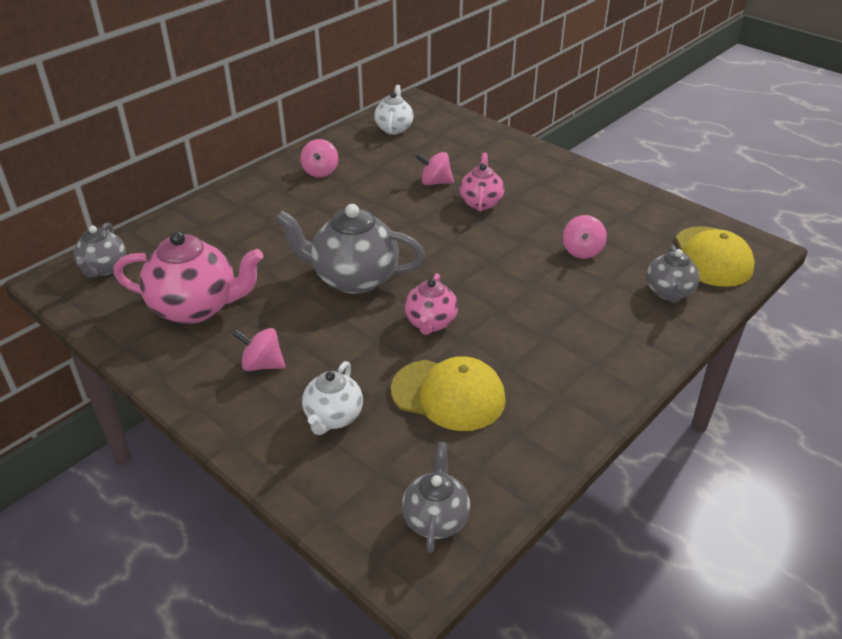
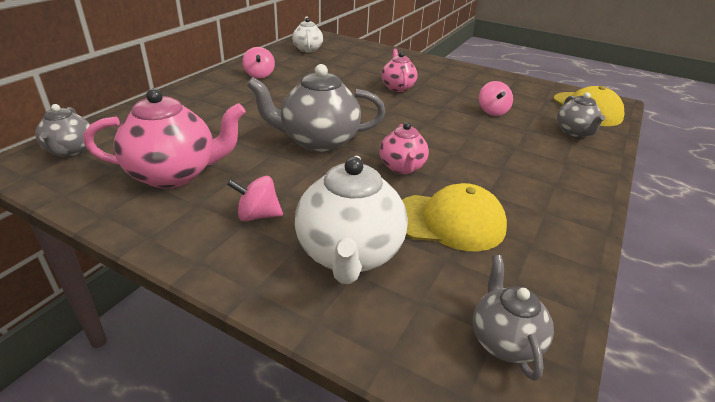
camera: 15 degrees left, 5 degrees down
(333, 417) = (349, 254): white teapot -> white teapot, size x1.72
(435, 182) = (355, 77): pink spinning top -> none

